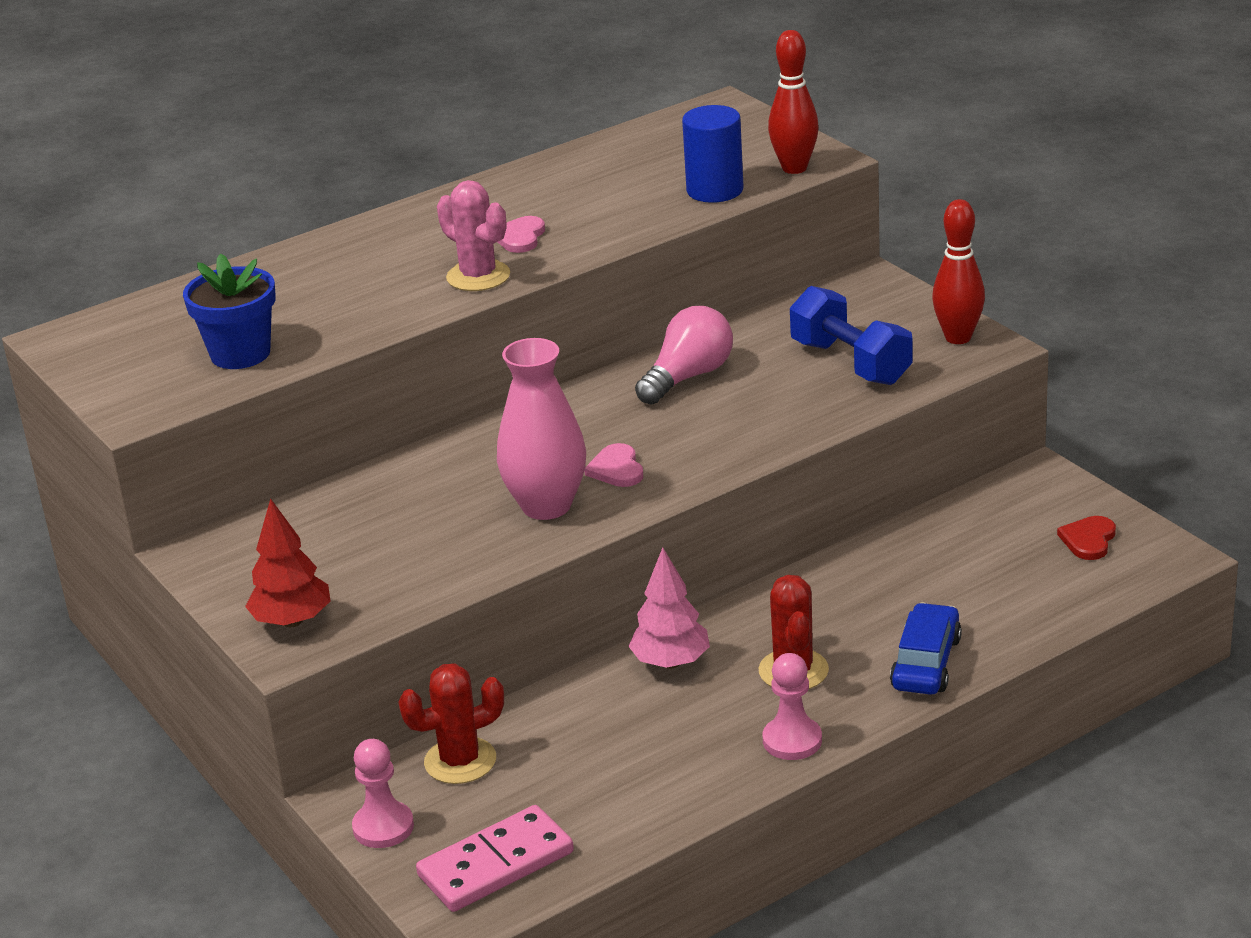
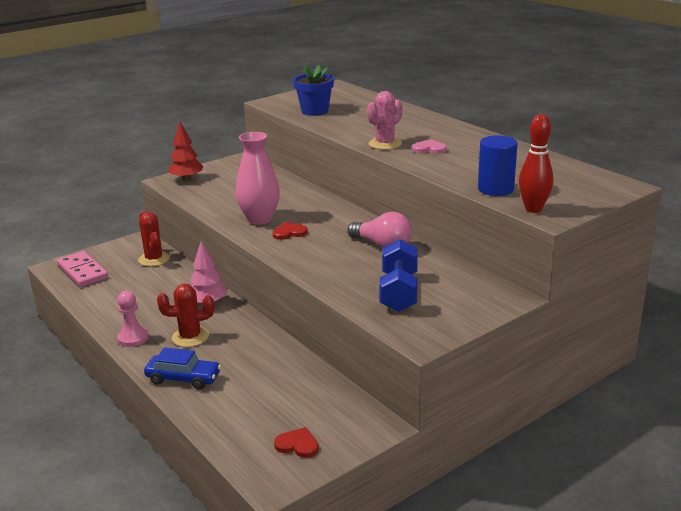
camera: 85 degrees right, 5 degrees down
(383, 827) = (118, 248): pink pawn -> none
(616, 469) = (289, 233): pink heart -> red heart
(850, 363) = (399, 292): blue dumbbell -> blue dumbbell turned 45 degrees counterclockwise
(958, 338) = (433, 329): red bowling pin -> none

